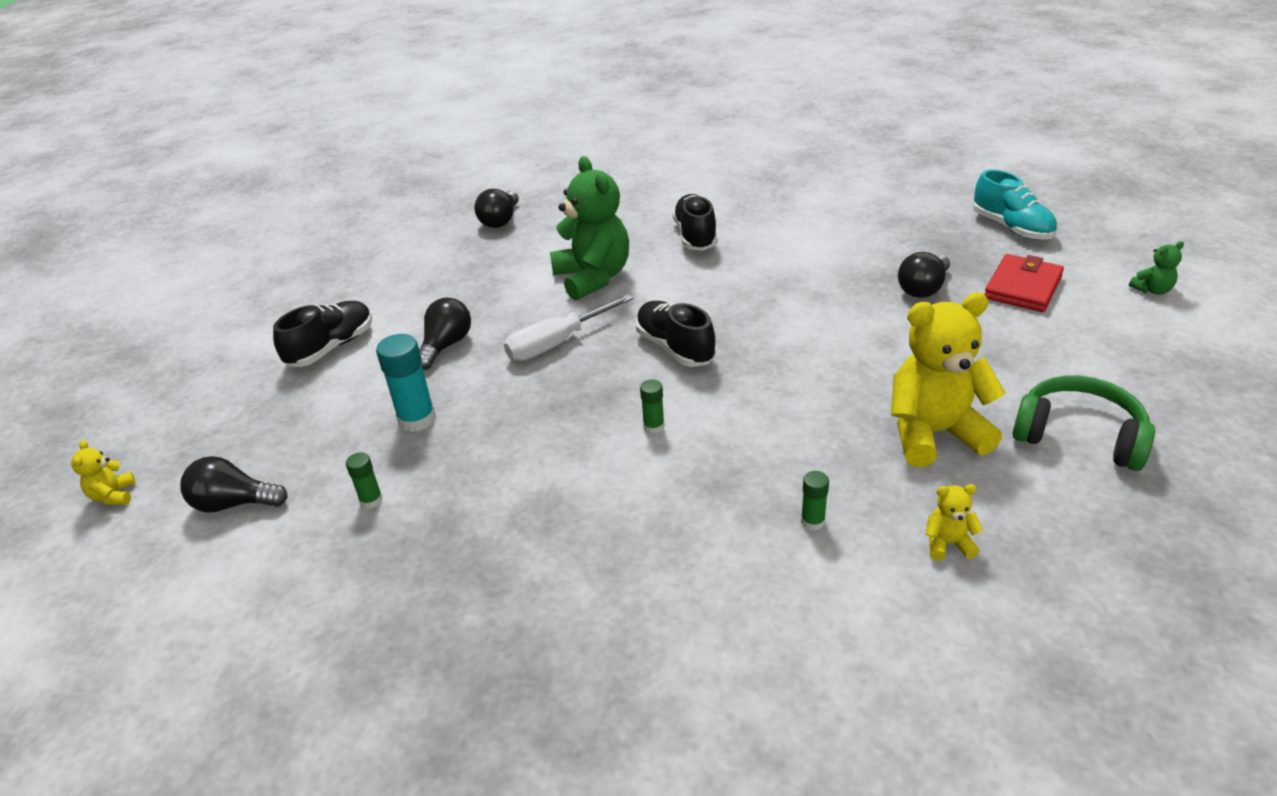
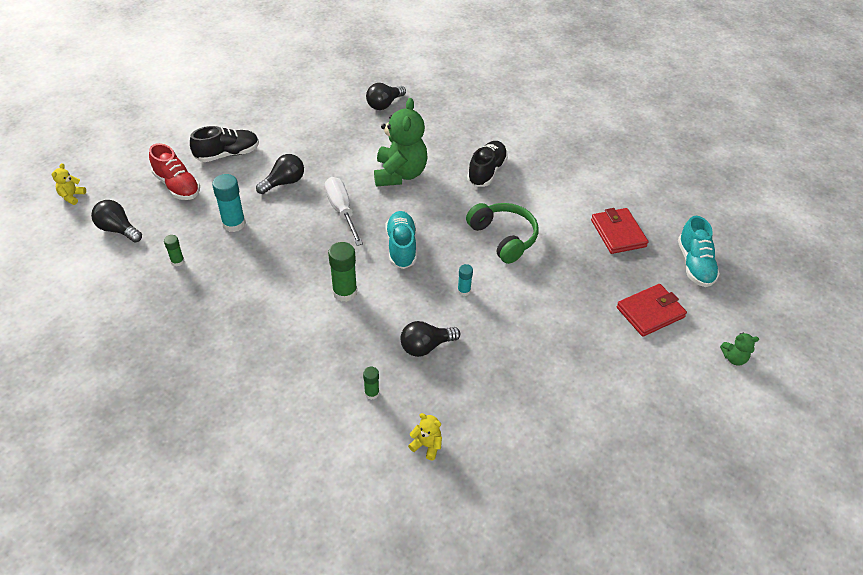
camera: 25 degrees right, 10 degrees up
(285, 412) = (177, 186): none -> red shoe
(557, 343) = (342, 211): white screwdriver -> white screwdriver turned 75 degrees clockwise
(654, 426) = (345, 292): green glue stick -> green glue stick, size x1.83
(675, 347) = (401, 247): black shoe -> turquoise shoe
(800, 358) = (464, 291): none -> turquoise glue stick
(903, 233) = (618, 233): none -> red wallet
(923, 288) = (586, 281): black light bulb -> black light bulb (426, 346)
(933, 433) = (488, 379): yellow teddy bear -> none
(1078, 436) = (568, 427): green headphones -> green headphones (503, 237)

